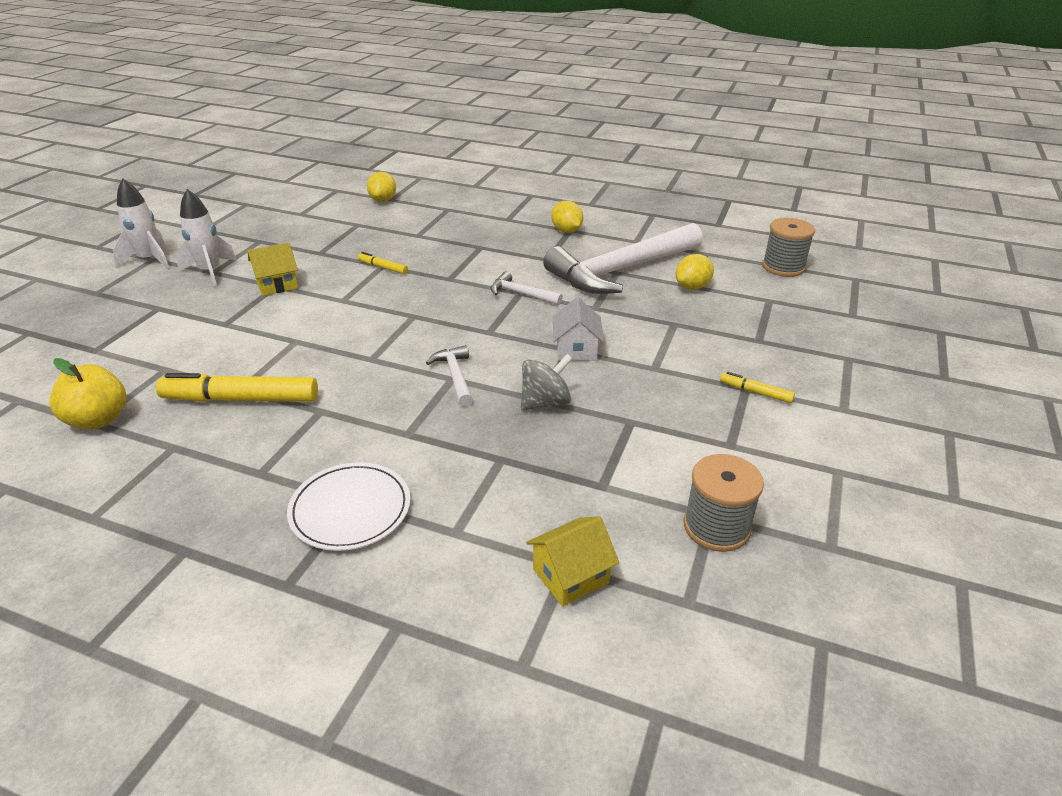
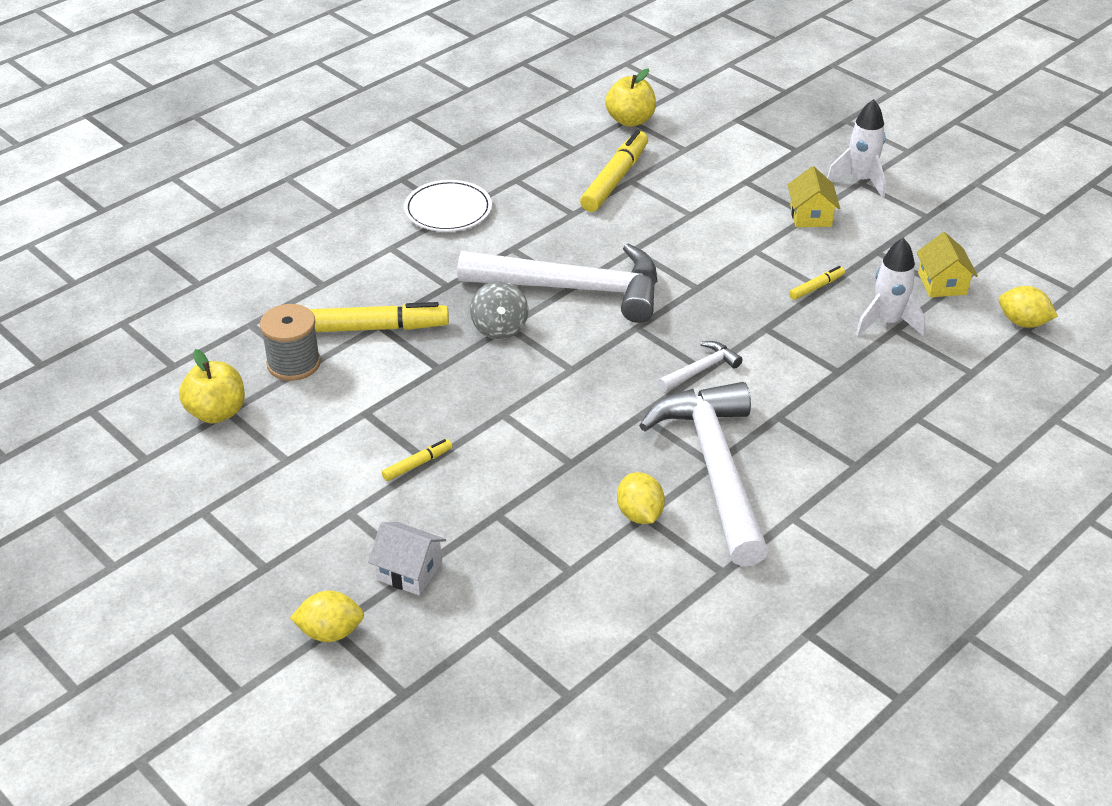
camera: 115 degrees right, 5 degrees up
(150, 260) = (906, 148): white rocket -> white rocket (887, 322)
(455, 376) = (574, 289): white hammer -> white hammer, size x2.38
(566, 231) = (853, 460): yellow lemon -> yellow lemon (330, 632)
(570, 576) = (313, 283): yellow house -> yellow house (942, 284)
(576, 349) = (567, 373): white house -> white house (409, 571)
(609, 486) = (375, 328): none -> yellow marker
(783, 267) = (642, 633): grey spool -> none
(843, 555) = (217, 412): none -> yellow apple

